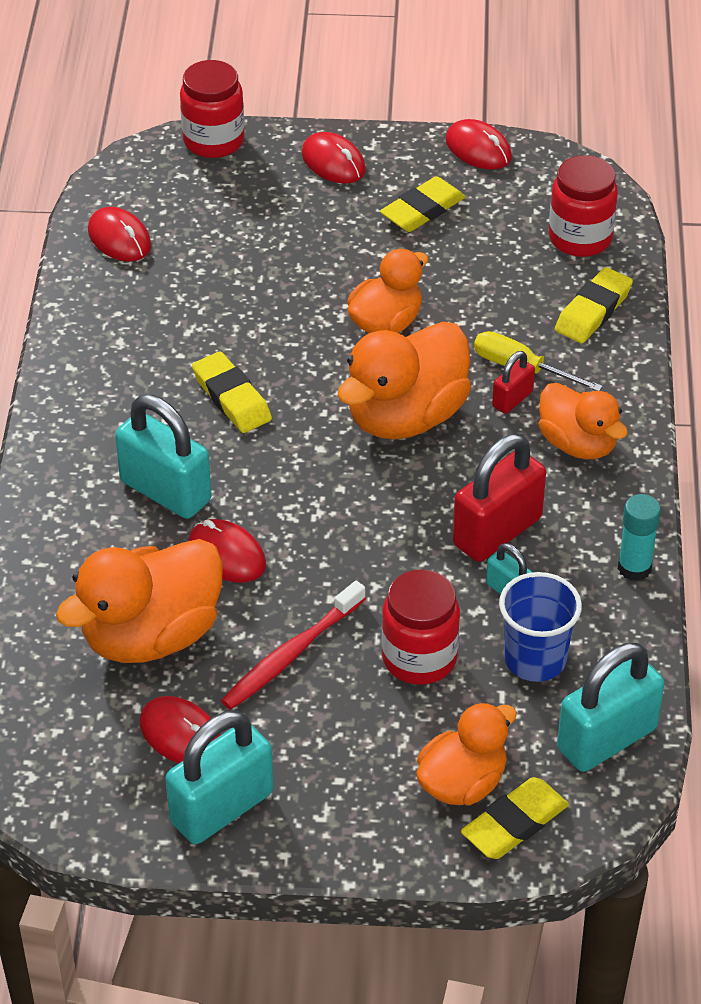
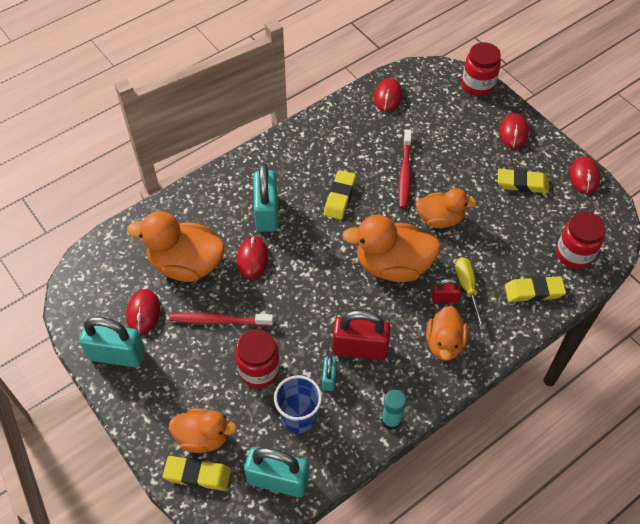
camera: 50 degrees right, 10 degrees up
(271, 307) = (405, 173): none -> red toothbrush

